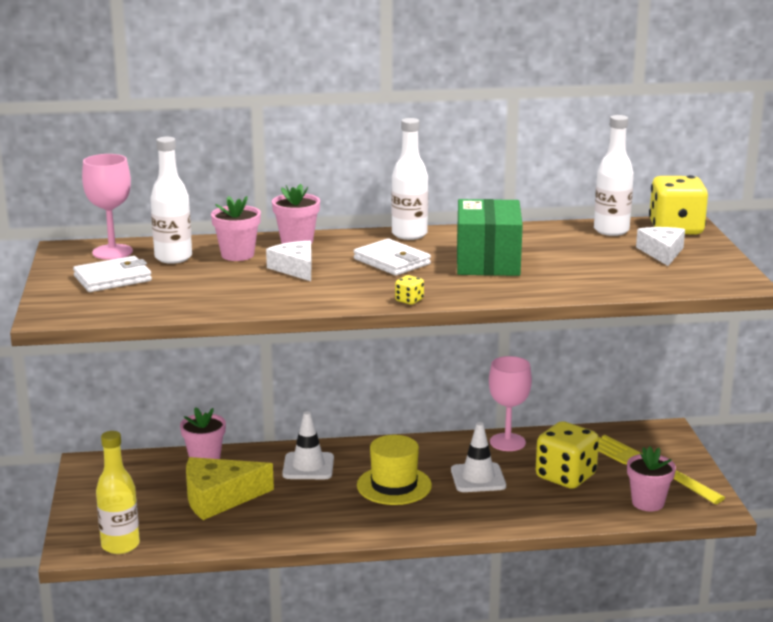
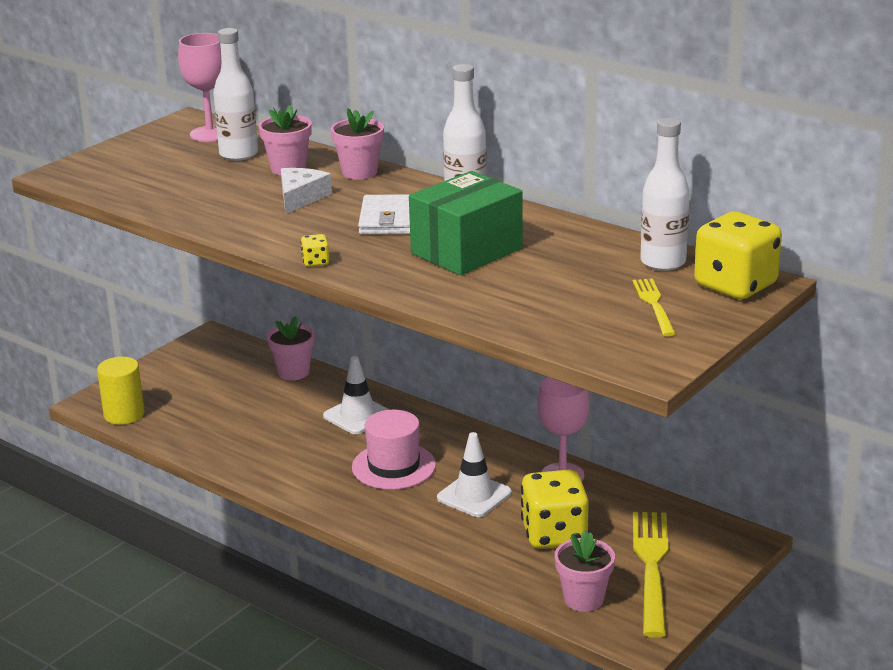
camera: 45 degrees right, 5 degrees up
(113, 278) = (160, 158): white wallet -> none
(120, 545) = (124, 414): yellow bottle -> yellow cylinder
(219, 498) = (249, 410): yellow cheese -> none
(394, 485) = (393, 466): yellow hat -> pink hat
(662, 252) = (654, 305): white cheese -> yellow fork

